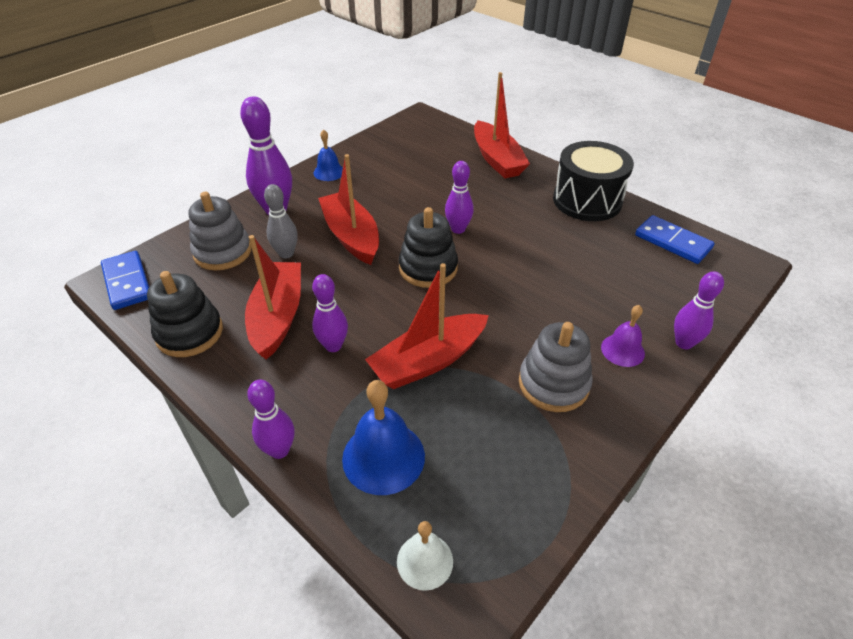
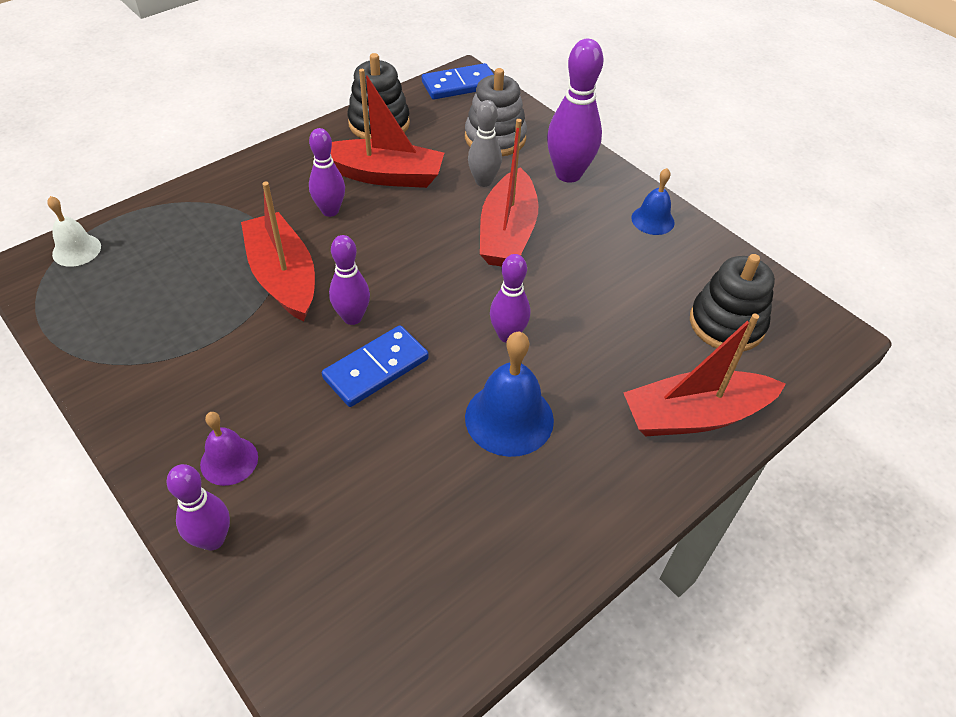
camera: 95 degrees right, 5 degrees up
(279, 450) = (222, 176): purple bowling pin -> purple bowling pin (352, 317)
(351, 236) = (507, 233): red boat -> red boat turned 120 degrees clockwise
(383, 457) = (184, 235): blue bell -> blue bell (509, 418)
(428, 268) = (432, 295): black stacking toy -> black stacking toy (726, 323)
(553, 384) = (208, 376): grey stacking toy -> none
(587, 200) = (565, 519): black drum -> none
(672, 242) = (430, 619): blue domino -> blue domino (376, 369)

